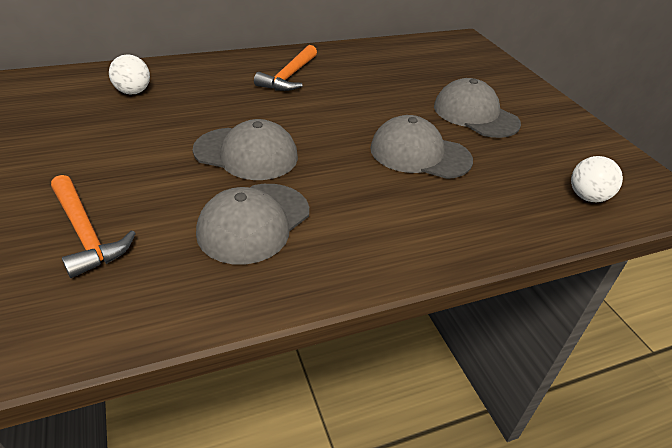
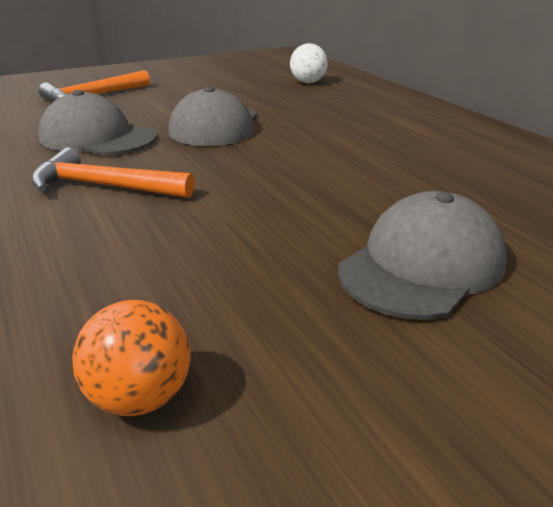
camera: 85 degrees right, 10 degrees down
(289, 76) = (410, 129): orange hammer -> orange hammer (104, 186)
(419, 154) = (250, 212): grey cap -> none
(587, 197) = (140, 397): white ball -> orange ball

